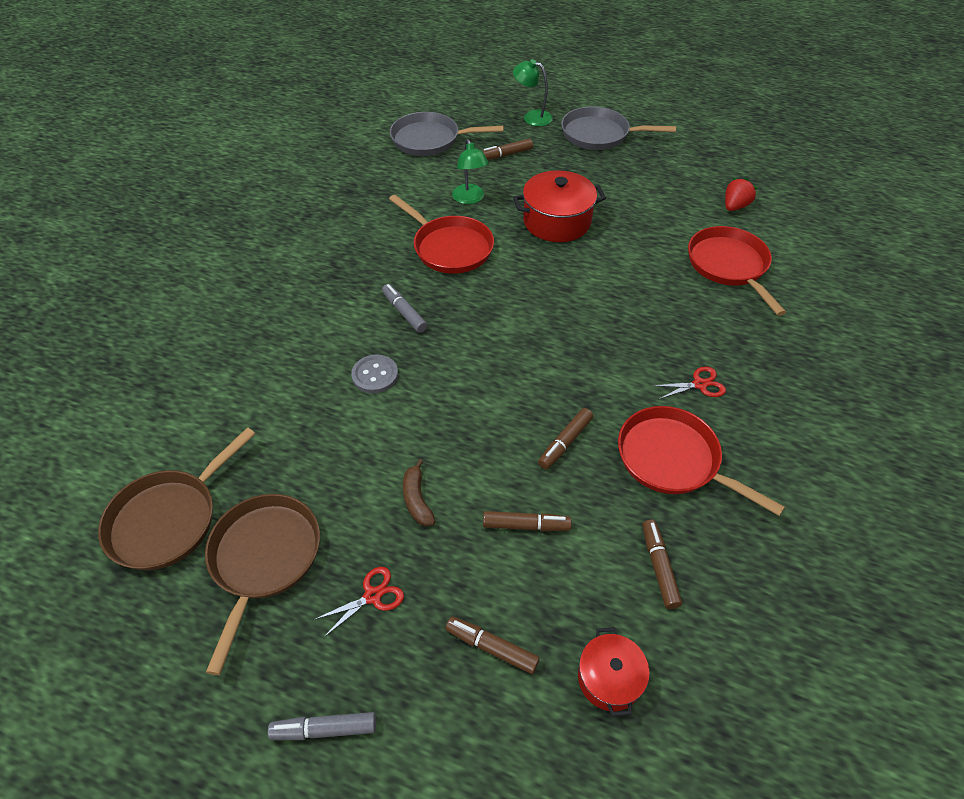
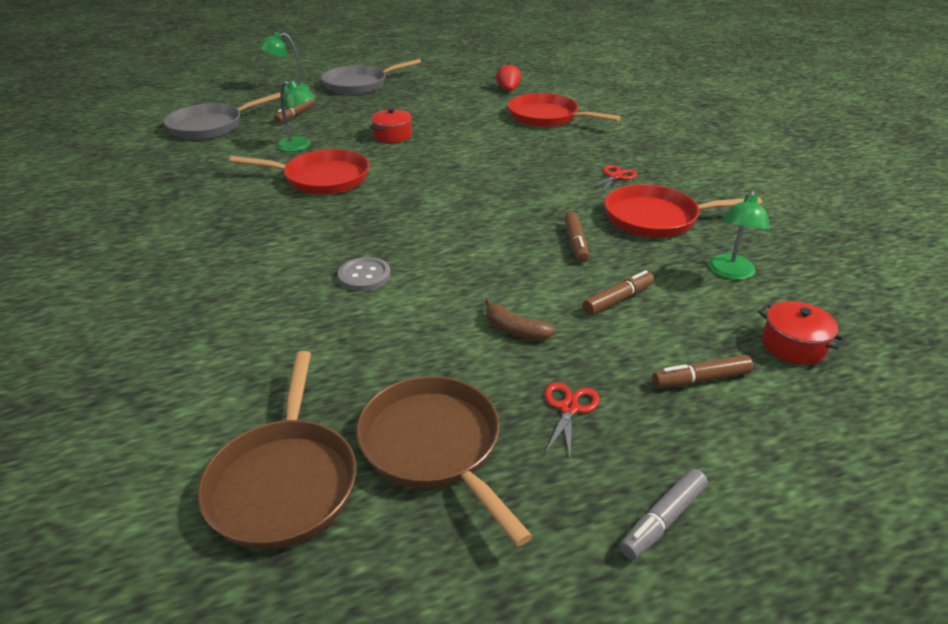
camera: 40 degrees left, 15 degrees down
(404, 312) = (335, 229): grey marker -> none
(557, 221) = (392, 136): red pot -> red pot, size x0.58
(659, 567) = (730, 273): brown marker -> green lamp

